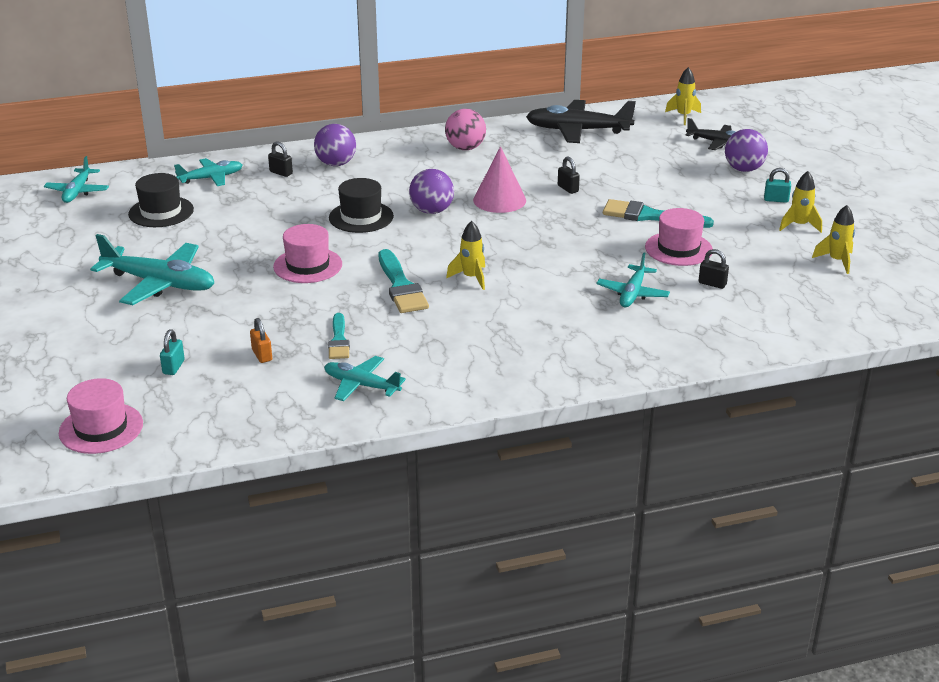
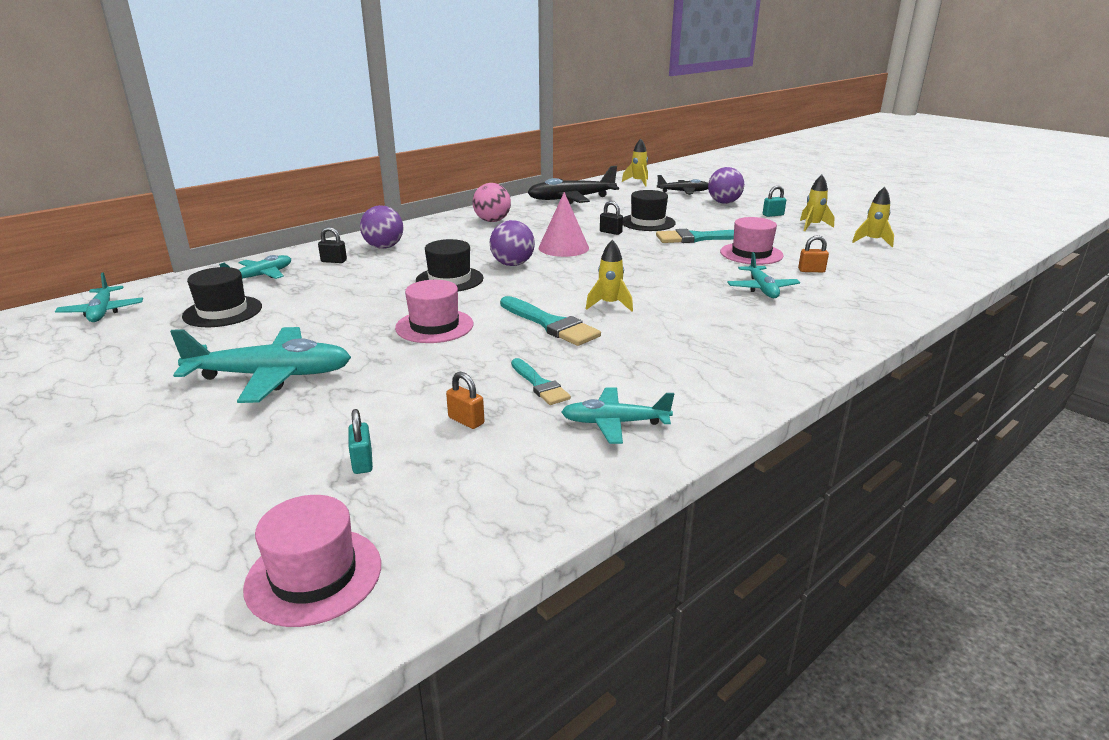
camera: 25 degrees left, 5 degrees down
(622, 183) = (647, 222): none -> black hat
(712, 284) = (811, 270): black padlock -> orange padlock

